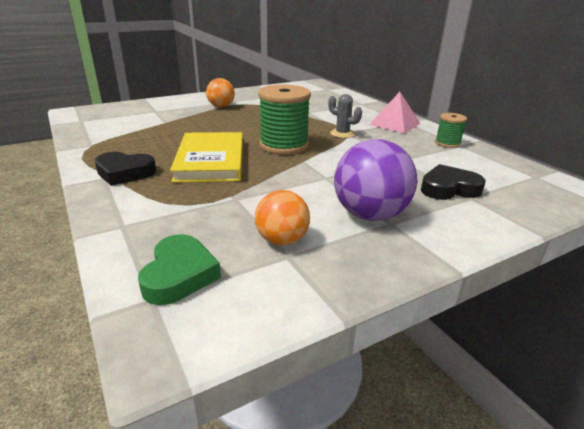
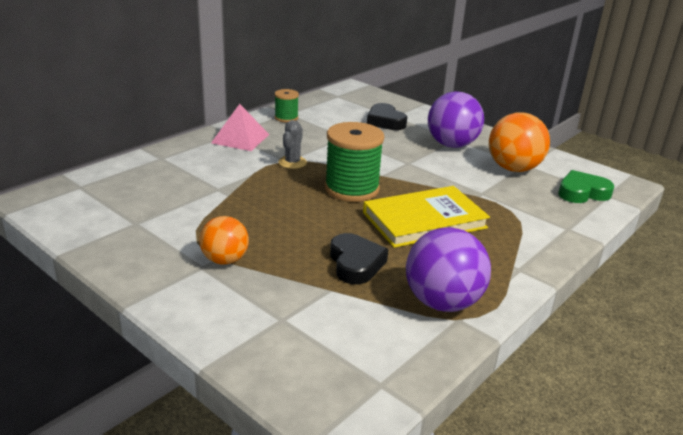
camera: 110 degrees left, 0 degrees up
(111, 144) = (442, 302): none -> purple ball
(124, 173) = (497, 261): black heart -> black heart (355, 263)
(282, 240) = (513, 168): orange ball -> orange ball, size x1.60

